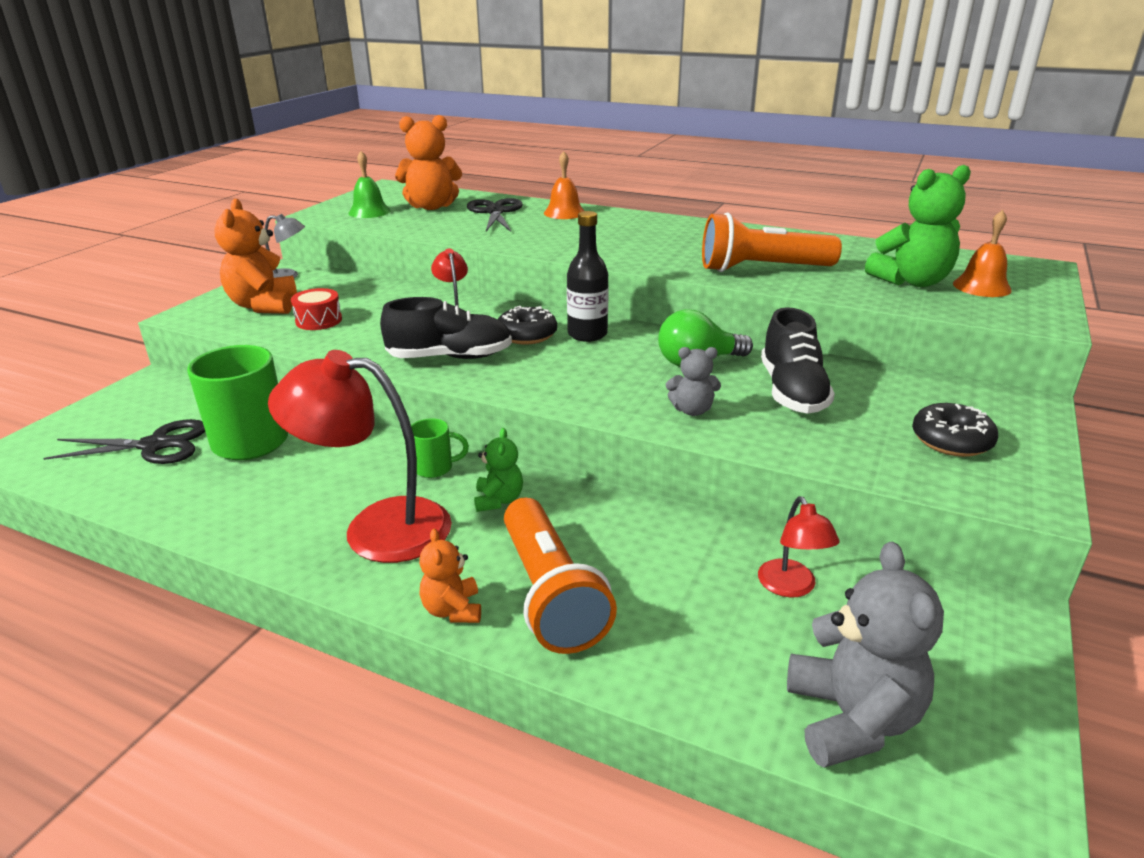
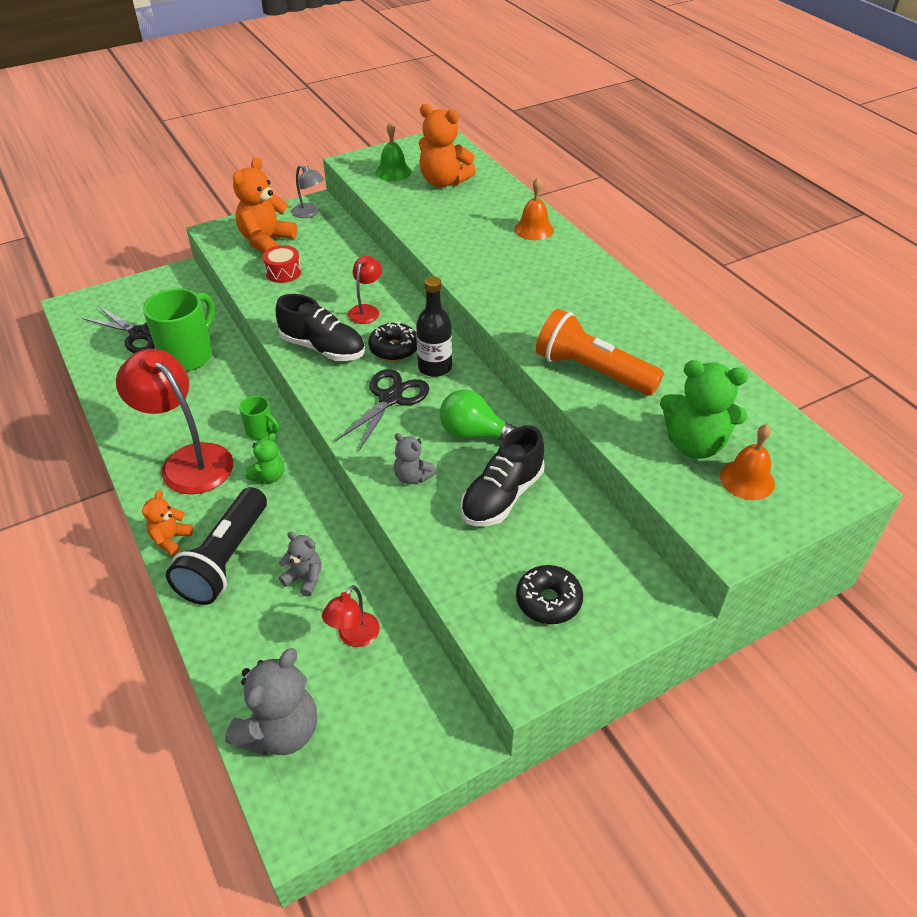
camera: 35 degrees right, 15 degrees up
(495, 212) = (482, 207): black scissors -> black scissors (390, 398)
(550, 595) = (225, 559): orange flashlight -> black flashlight
(666, 566) = (304, 579): none -> grey teddy bear

